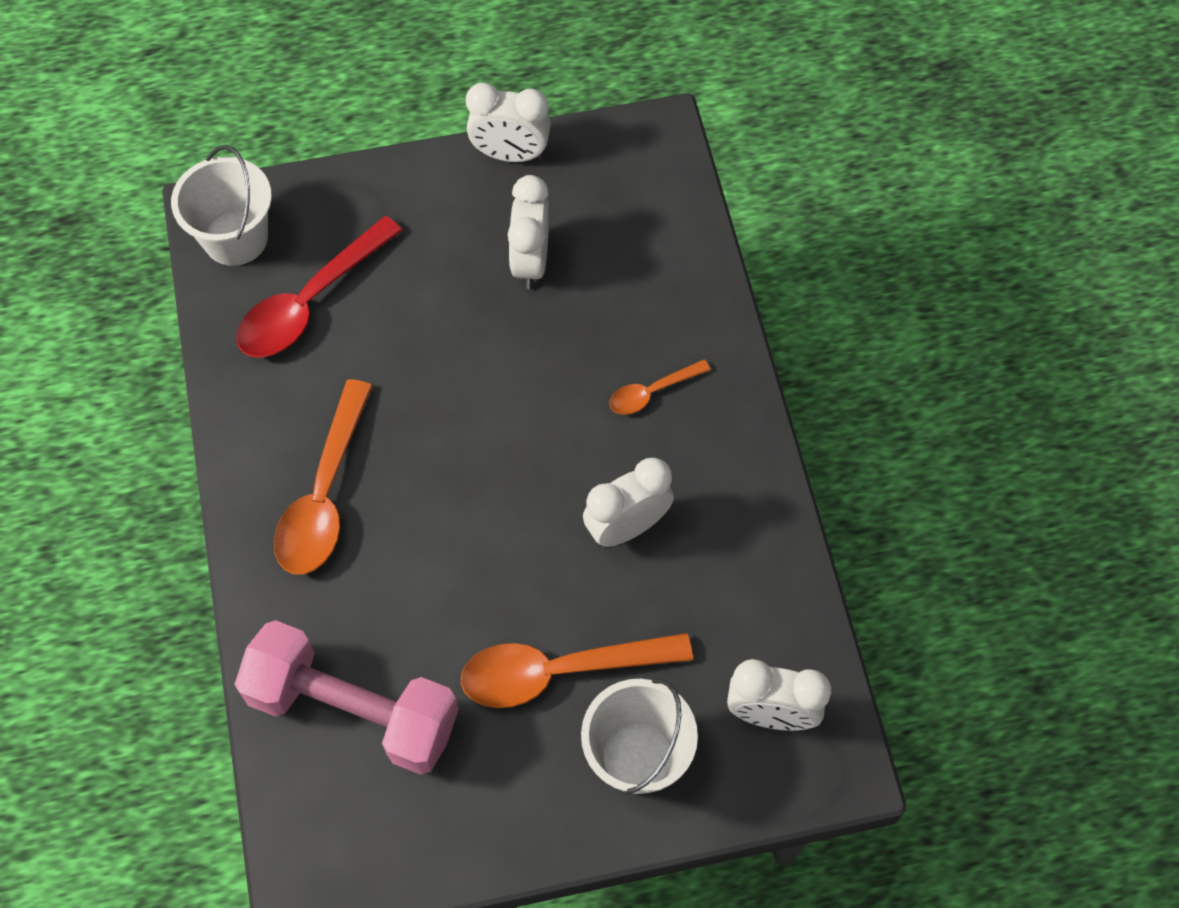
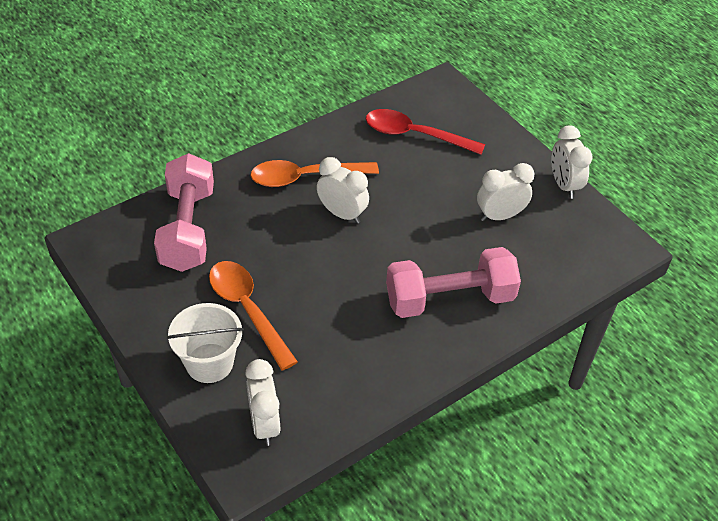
camera: 65 degrees right, 15 degrees down
(235, 238) = (434, 95): white bucket -> none
(627, 527) = (353, 313): white clock -> white clock (342, 214)
(652, 392) = (449, 298): orange spoon -> pink dumbbell

